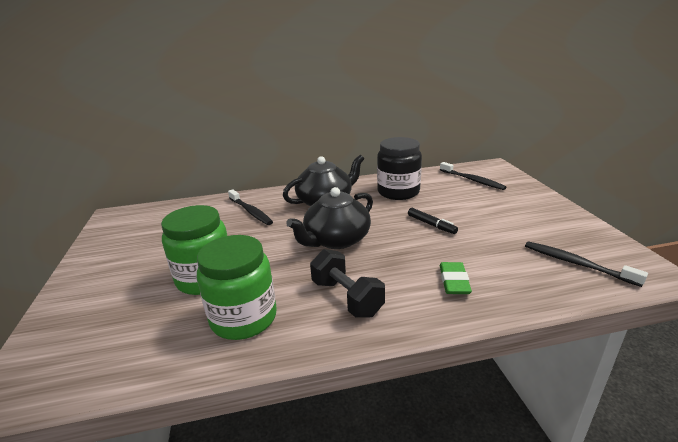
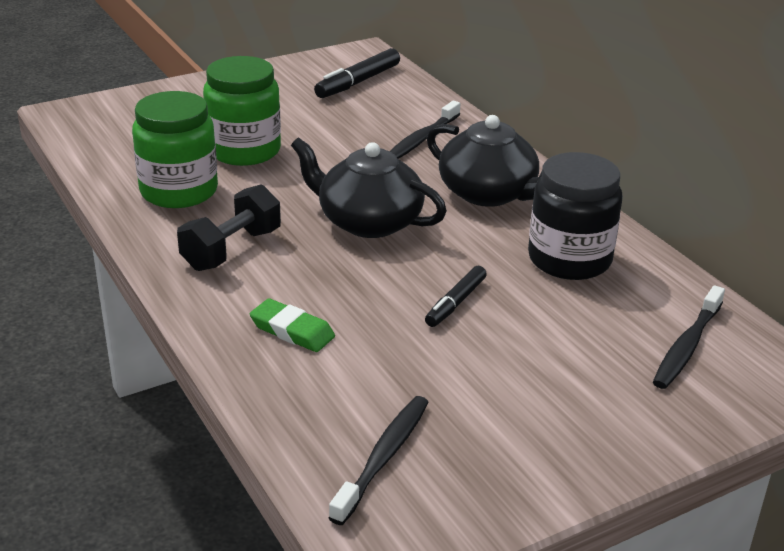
camera: 70 degrees right, 5 degrees up
(153, 222) = (358, 82): none -> black marker
(454, 281) = (292, 331): green eraser -> green eraser turned 45 degrees clockwise

